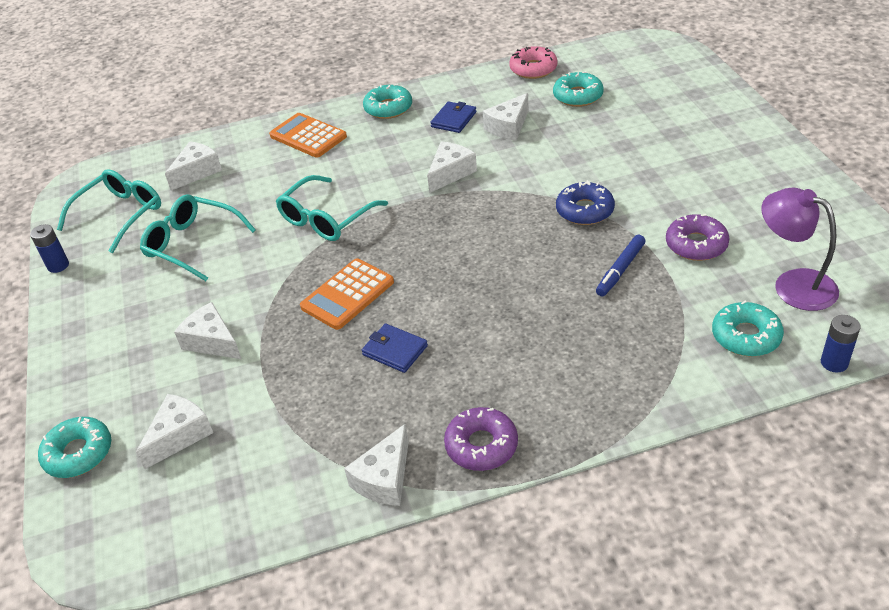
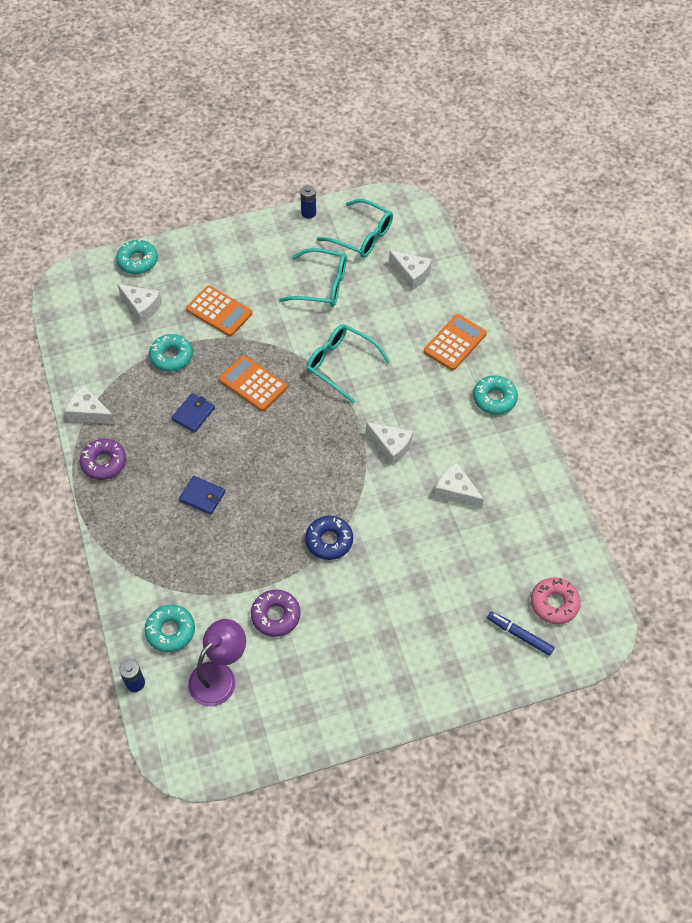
camera: 85 degrees right, 15 degrees up
(192, 244) = (321, 285): turquoise glasses -> turquoise glasses turned 75 degrees clockwise
(212, 341) = (219, 311): white cheese -> orange calculator
(453, 119) = (471, 449): blue wallet -> blue wallet (202, 496)
(533, 69) = (555, 516): pink donut -> pink donut (554, 603)
(578, 96) = (503, 551): turquoise donut -> turquoise donut (171, 356)
(620, 270) = (253, 558): blue marker -> blue marker (519, 635)

